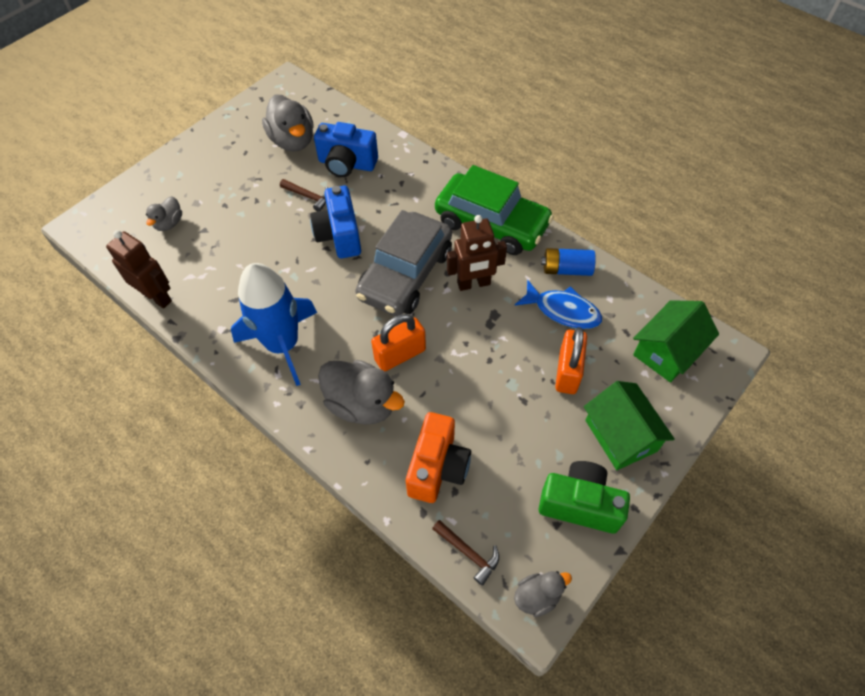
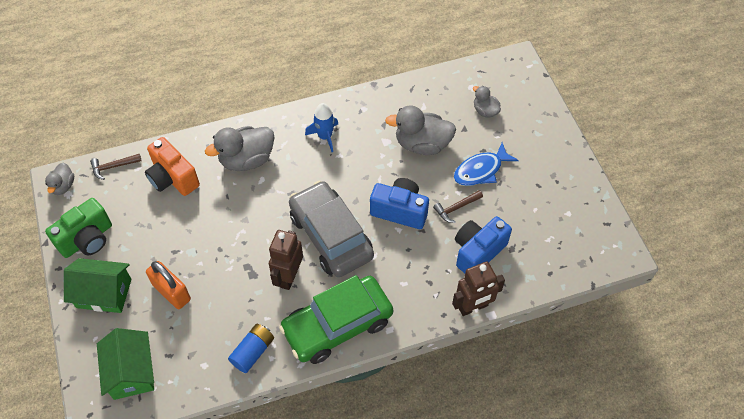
camera: 120 degrees right, 0 degrees up
(157, 297) = (417, 84): brown robot -> brown robot (473, 307)
(283, 345) = (325, 136): blue rocket -> blue rocket, size x0.54
(293, 141) = (532, 224): grey duck -> grey duck (422, 144)
(400, 355) = (266, 198): orange padlock -> none
(563, 310) = (220, 323): blue fish -> blue fish (481, 170)

